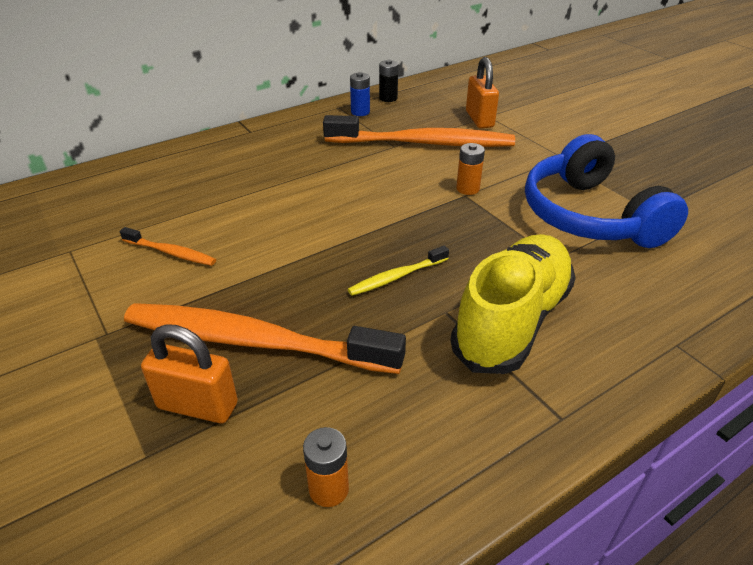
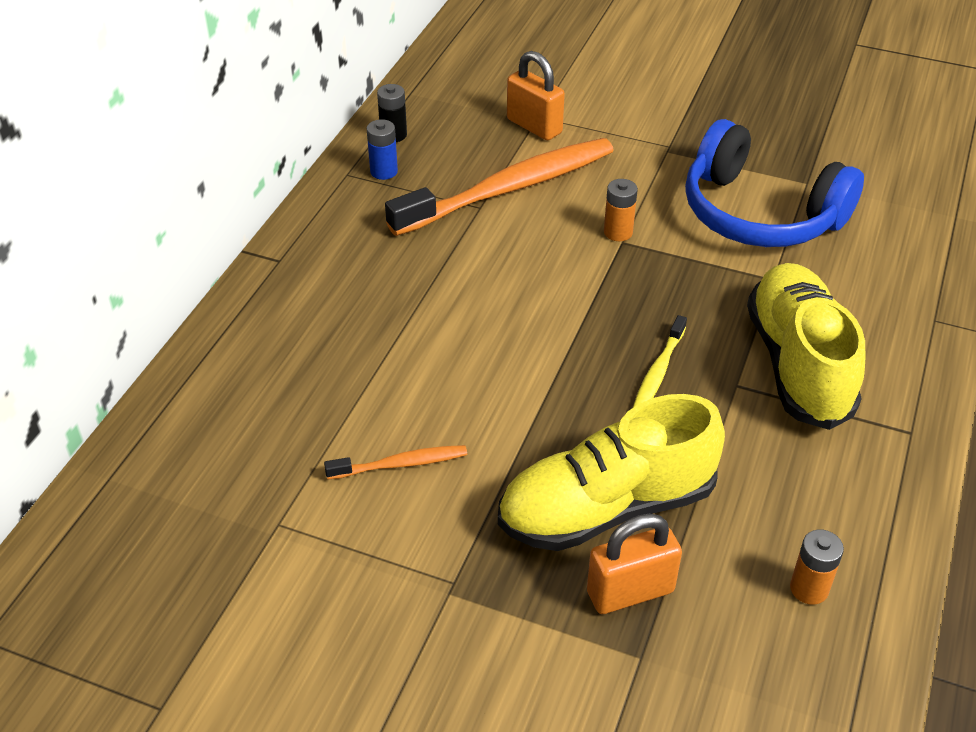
camera: 35 degrees left, 5 degrees up
(254, 342) = (606, 508): orange toothbrush -> yellow shoe

